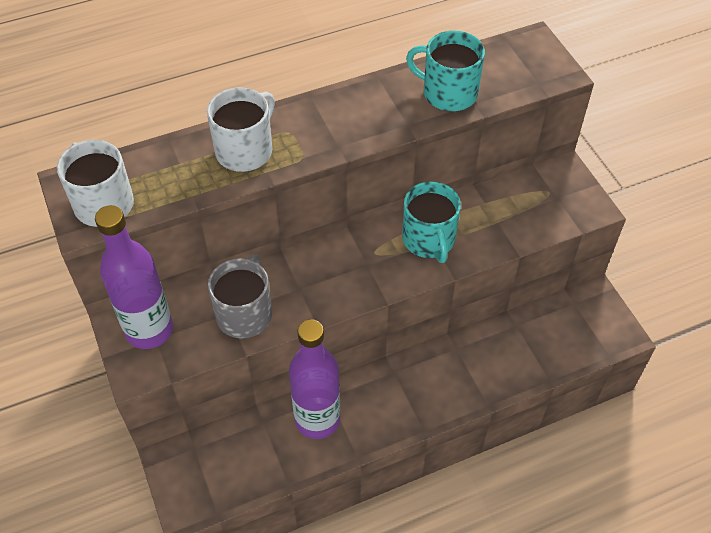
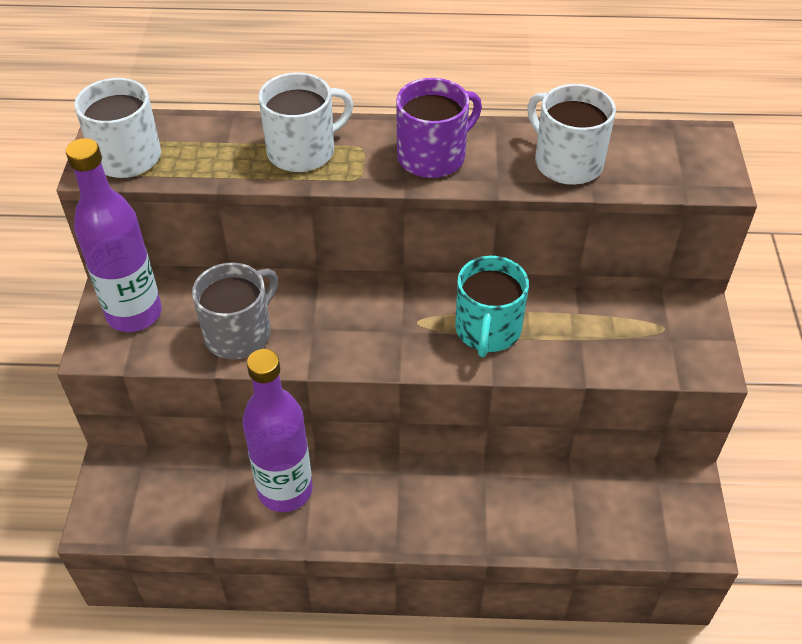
camera: 25 degrees right, 5 degrees down
(348, 121) = (433, 156): none -> purple mug
(448, 93) = (567, 162): turquoise mug -> white mug

